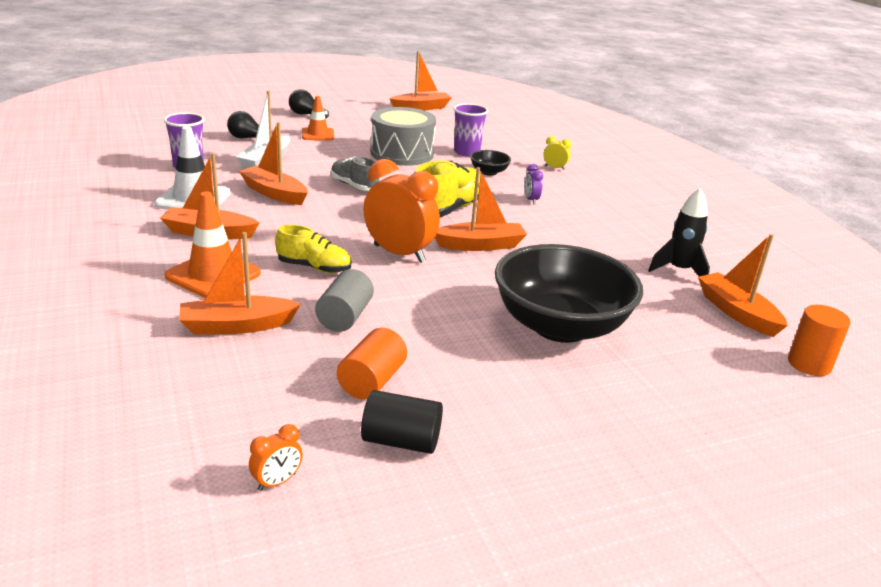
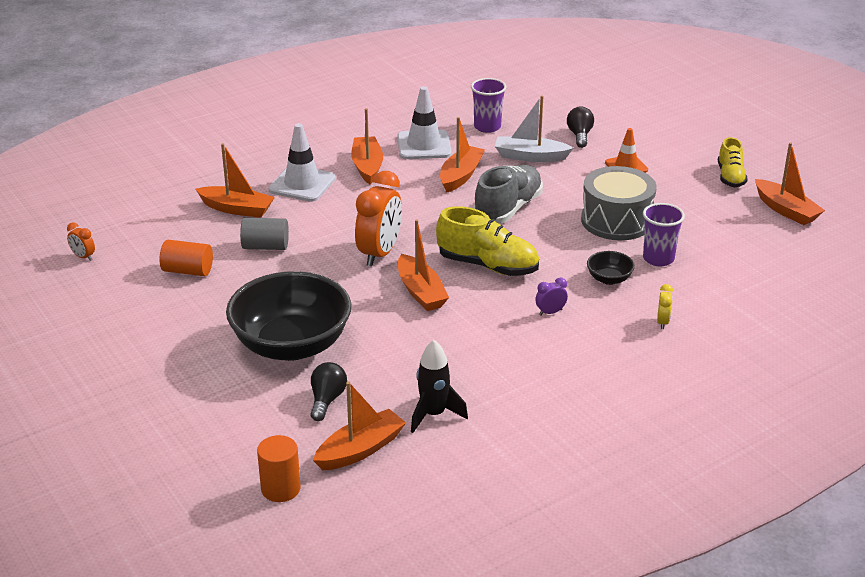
camera: 80 degrees right, 5 degrees up
(213, 275) = (302, 184): orange traffic cone -> white traffic cone
(237, 326) = (237, 209): orange boat -> orange boat turned 135 degrees clockwise
(306, 115) = (680, 149): black light bulb -> black light bulb (327, 400)
(314, 267) = (334, 220): yellow shoe -> yellow shoe (730, 177)
(354, 186) = (508, 209): grey shoe -> grey shoe, size x1.60
(401, 441) = (127, 291): black cylinder -> none

